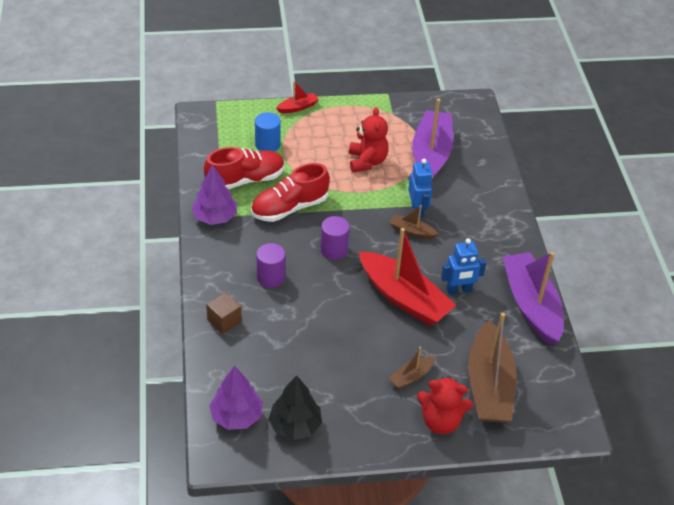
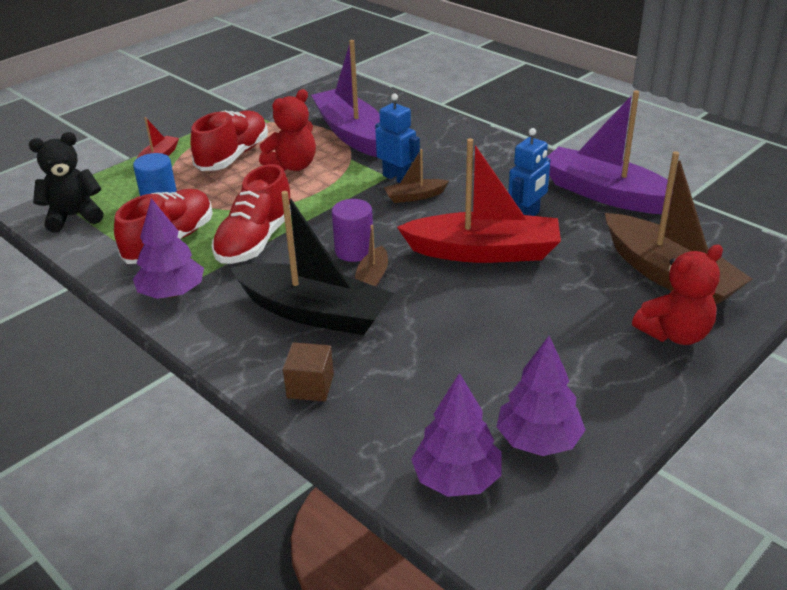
camera: 35 degrees left, 10 degrees down
(214, 128) = (74, 216): none -> black teddy bear
(271, 277) = (314, 312): purple cylinder -> black boat
(295, 425) = (538, 440): black tree -> purple tree
(341, 131) = (233, 156): none -> red shoe
(367, 161) = (293, 166): red teddy bear -> red teddy bear turned 90 degrees clockwise
(411, 376) = (589, 313): brown boat -> brown boat (372, 279)

